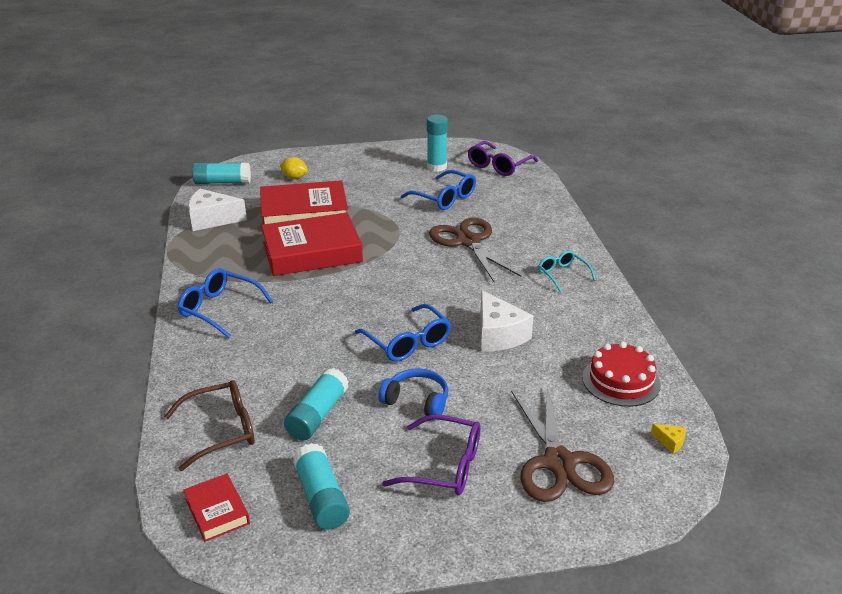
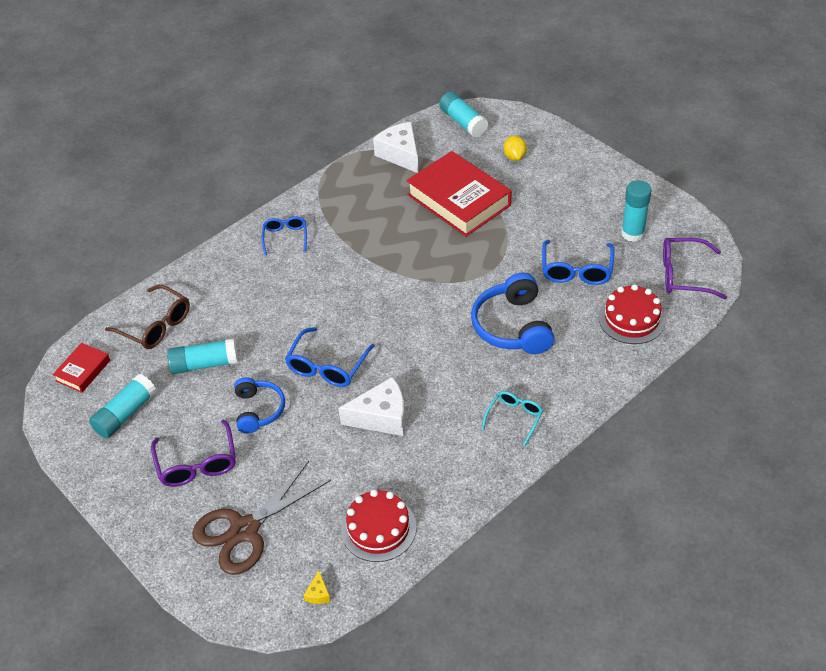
camera: 60 degrees right, 15 degrees up
(219, 309) = (285, 237): blue glasses -> blue glasses, size x0.66
(312, 252) = (405, 239): red book -> none
(468, 241) = (513, 326): brown scissors -> blue headphones
(498, 335) = (381, 417): white cheese -> white cheese turned 135 degrees counterclockwise
(516, 196) = (631, 318): none -> red cake

